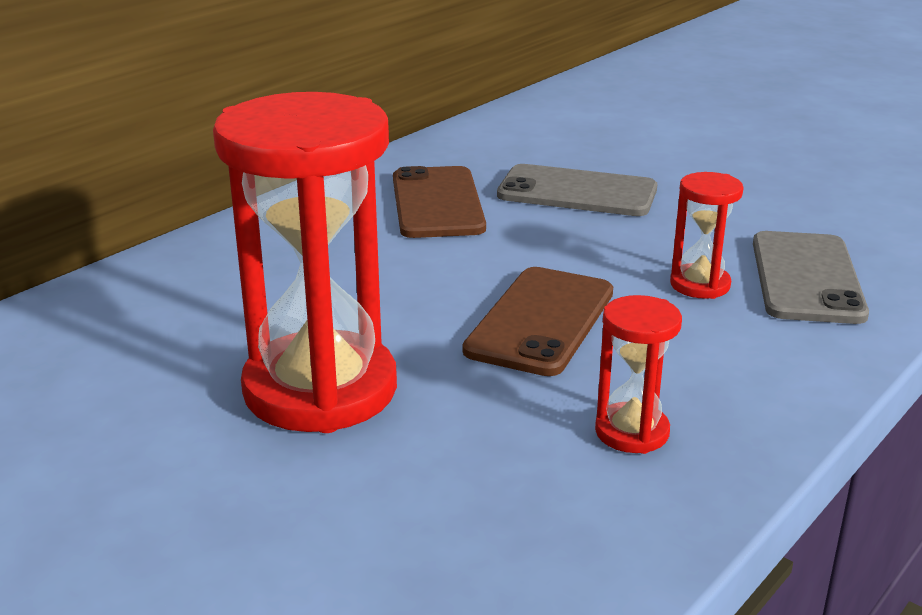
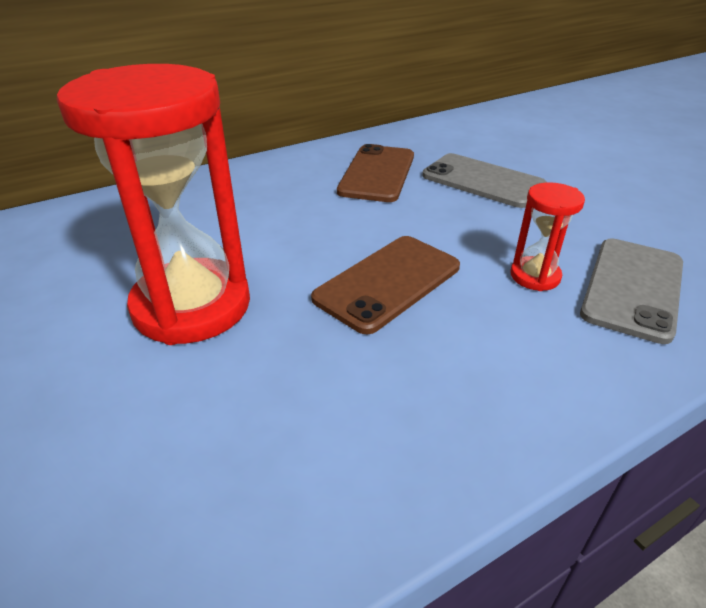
camera: 20 degrees right, 10 degrees up
(632, 432) = (395, 406): red hourglass -> none

